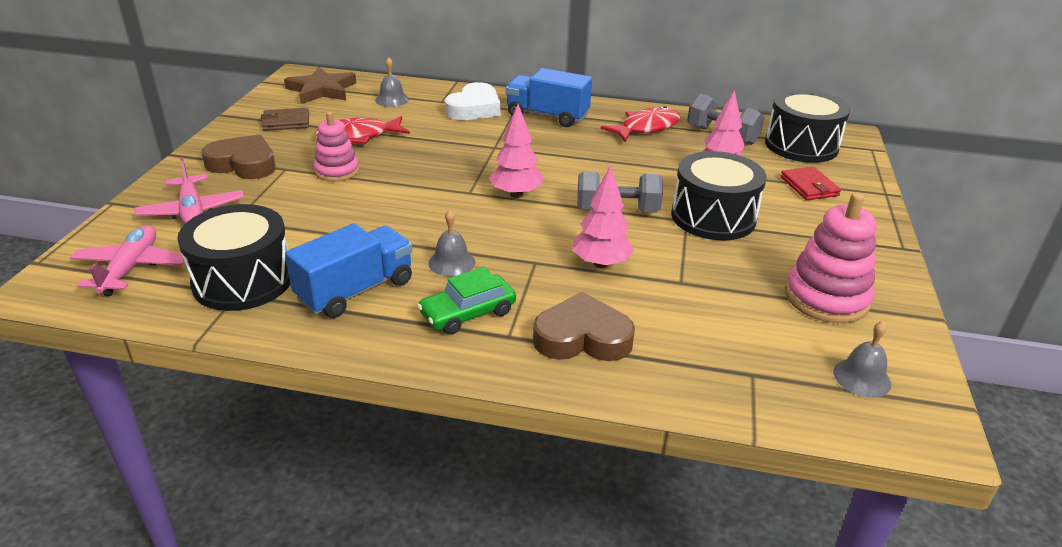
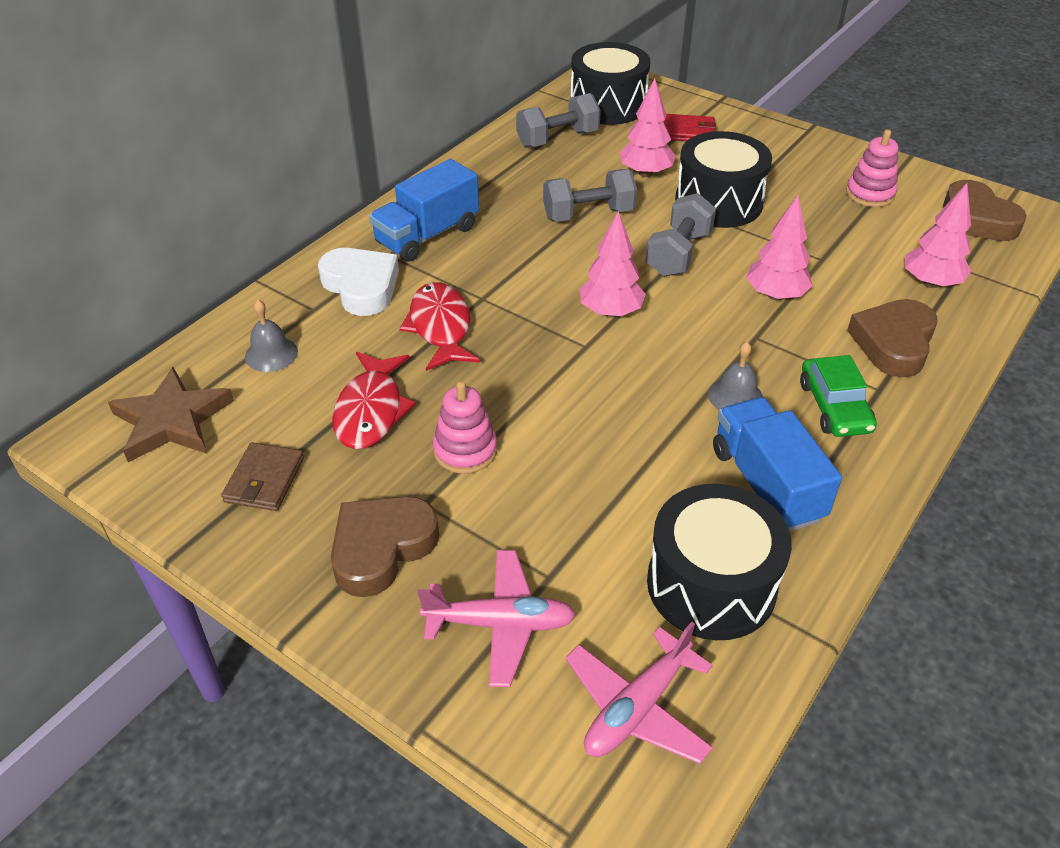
camera: 65 degrees left, 10 degrees up
(131, 268) = (637, 707): pink plane -> pink plane turned 75 degrees counterclockwise
(632, 165) = (588, 214): none -> grey dumbbell
(646, 128) = (508, 178): red fish -> red fish (440, 327)
(703, 353) = (930, 283): none -> pink tree
(826, 298) = (870, 194): pink stacking toy -> pink stacking toy, size x0.66
(862, 377) = (976, 219): grey bell -> brown heart

